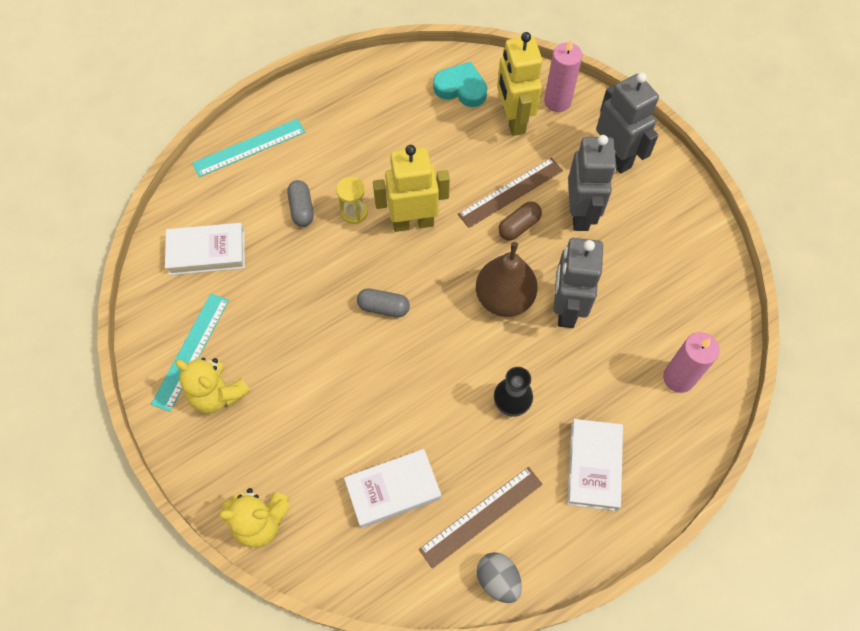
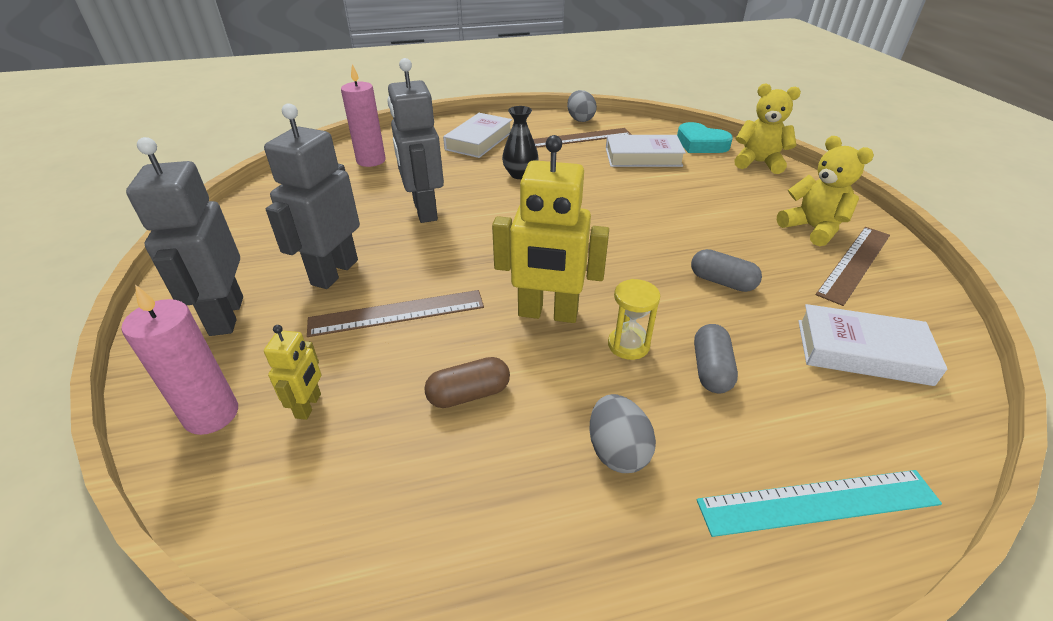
camera: 160 degrees left, 25 degrees down
(191, 351) = (854, 263): turquoise ruler -> brown ruler
(346, 144) = (617, 451): none -> grey egg
(383, 307) = (616, 249): grey capsule -> grey capsule (722, 282)
(461, 88) = (347, 496): turquoise heart -> turquoise heart (700, 144)
(504, 298) = (480, 229): brown pear -> none
(513, 120) = (309, 406): yellow robot -> yellow robot, size x0.49
(519, 226) = (416, 278): brown capsule -> brown capsule (469, 394)
(566, 308) = (424, 211): grey robot -> grey robot turned 135 degrees clockwise

